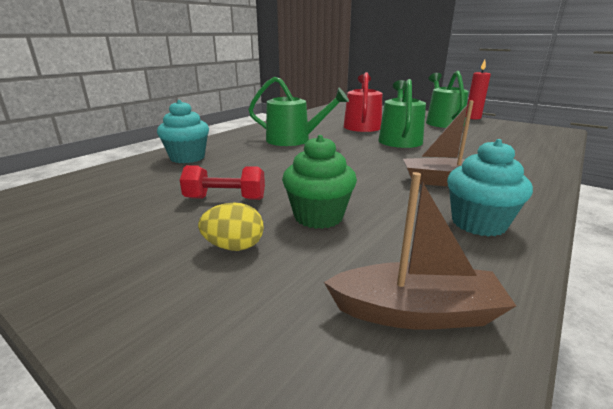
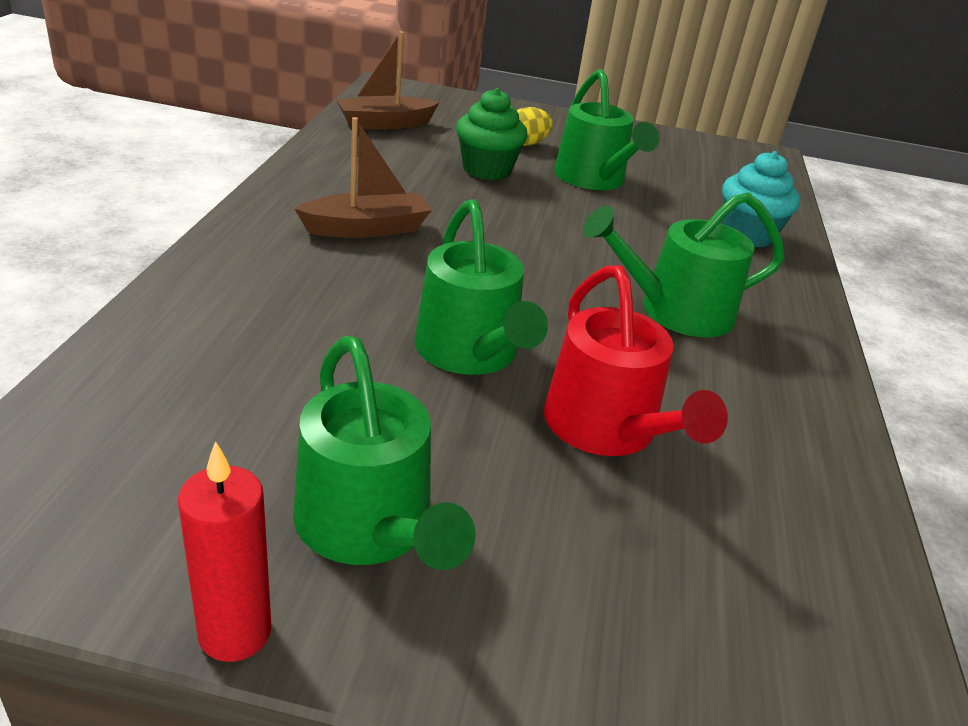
camera: 150 degrees right, 10 degrees up
(225, 199) = (593, 179): red dumbbell -> green watering can
(478, 223) = (335, 176): turquoise cupcake -> none

